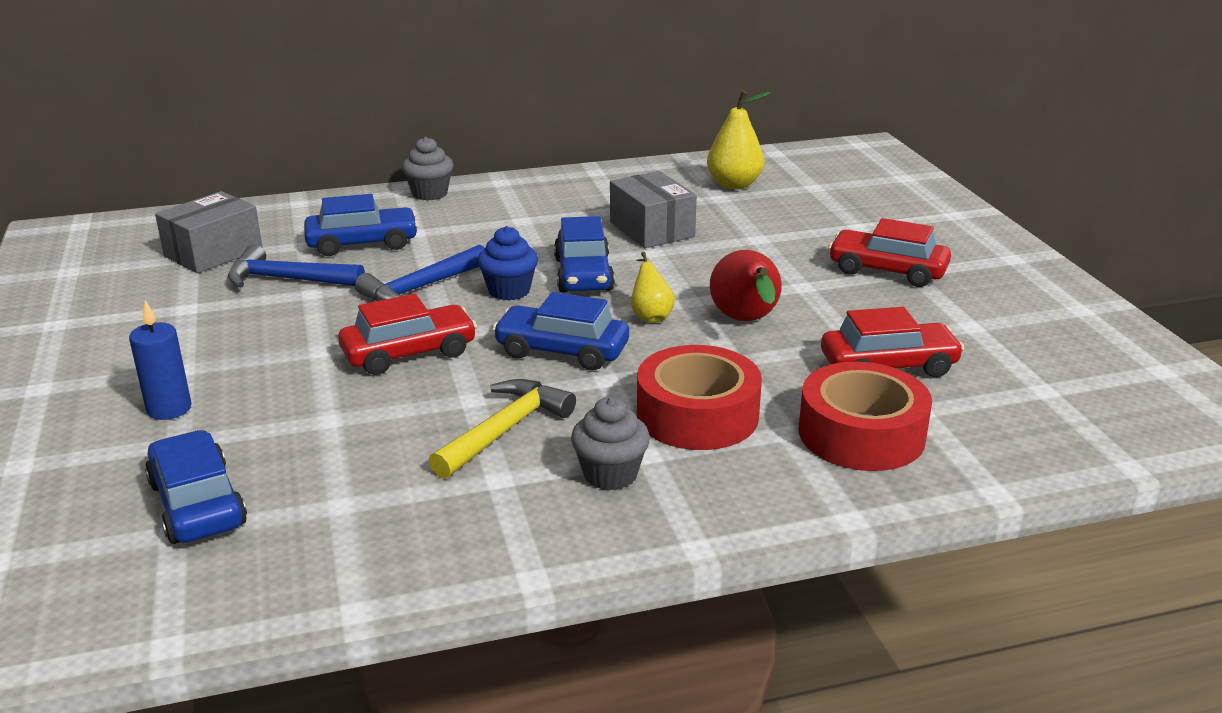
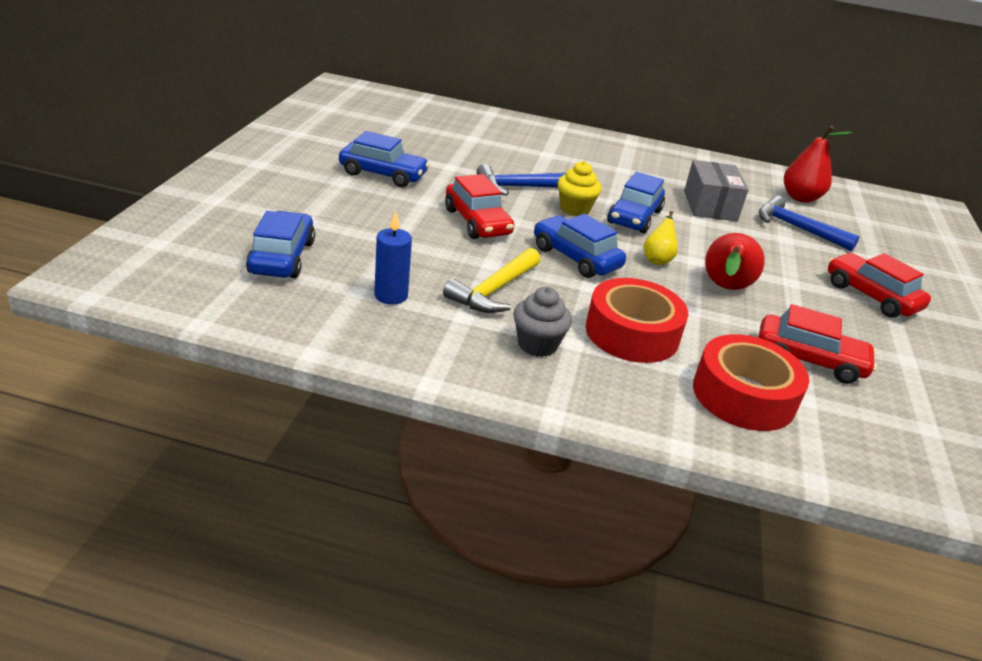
camera: 25 degrees right, 5 degrees up
(169, 409) = (314, 200): blue candle -> blue candle (391, 296)
(213, 252) = (416, 125): grey box -> none
(288, 279) = (444, 154): blue hammer -> blue hammer (797, 228)
(362, 243) = (508, 149): blue car -> blue car (383, 174)
(409, 353) = (477, 222): red car -> red car turned 60 degrees clockwise
(430, 193) = (577, 134): grey cupcake -> none
(505, 430) = (494, 290): yellow hammer -> yellow hammer turned 150 degrees clockwise
(509, 291) = (574, 209): blue cupcake -> yellow cupcake
(734, 185) = (800, 198): yellow pear -> red pear

